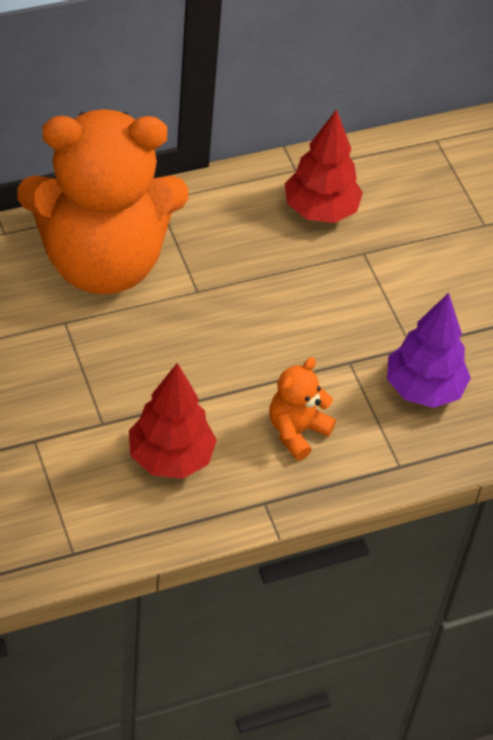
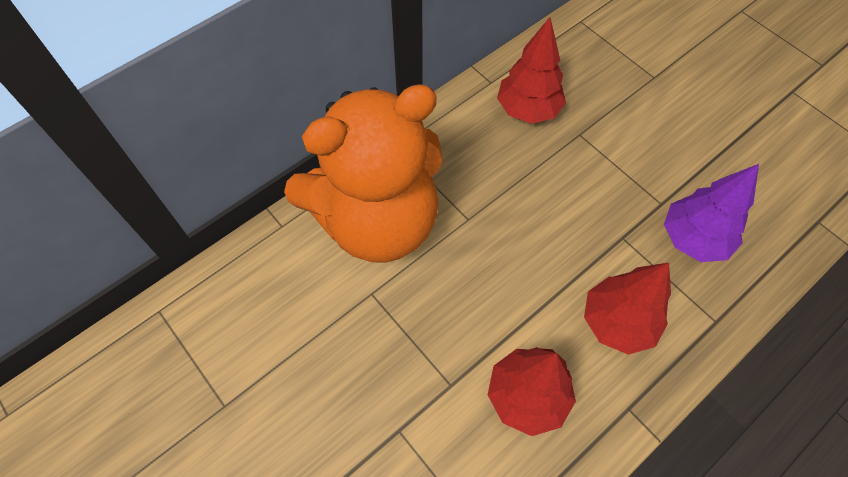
camera: 15 degrees left, 10 degrees up
(297, 431) = (617, 322): orange teddy bear -> red tree

